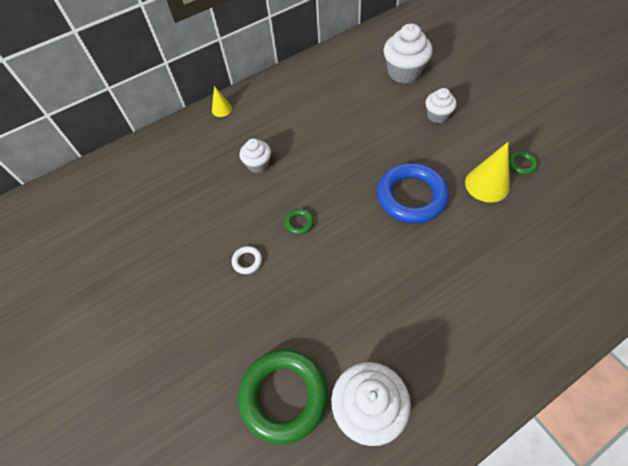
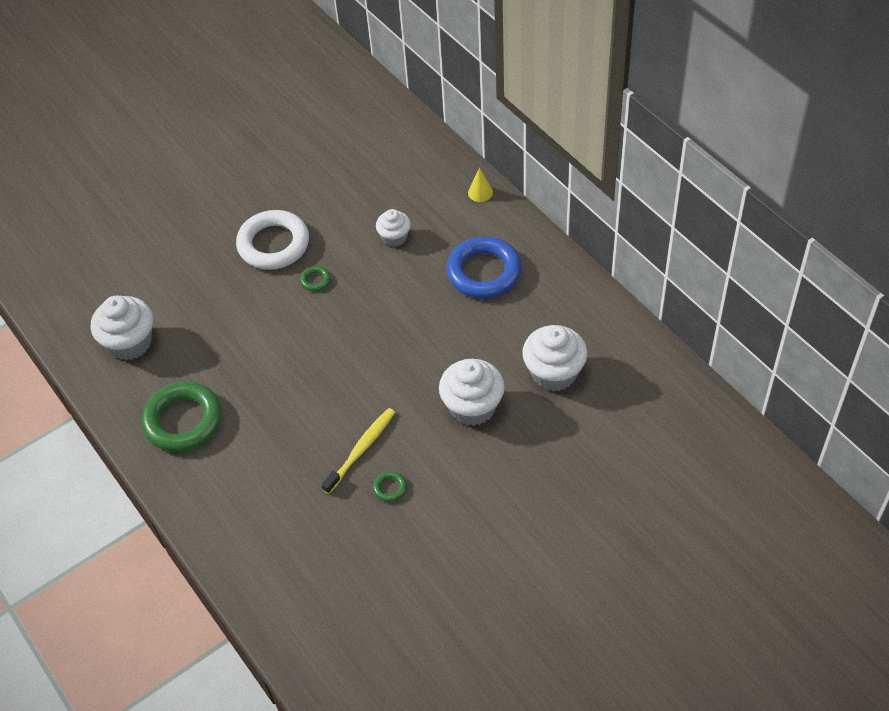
camera: 85 degrees right, 5 degrees down
(247, 261) = (273, 244): white ring -> white ring, size x2.44
(284, 395) = (146, 285): green ring -> green ring (183, 421)
(411, 196) = (346, 377): blue ring -> blue ring (484, 272)
(437, 115) = (472, 407): white cupcake -> white cupcake, size x1.69
(487, 184) = (361, 449): yellow cone -> yellow toothbrush

